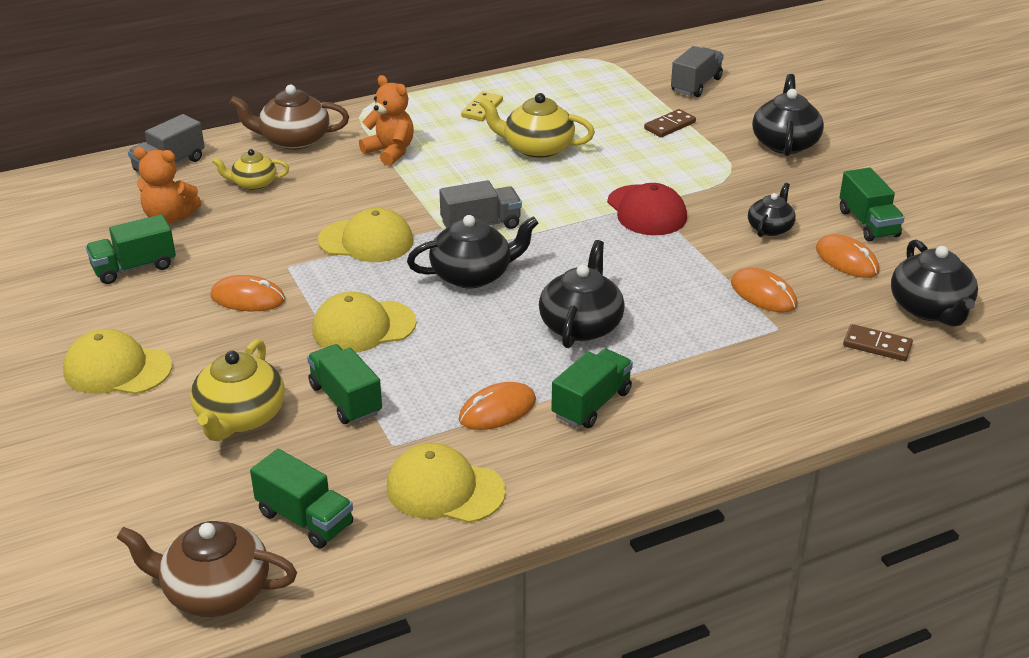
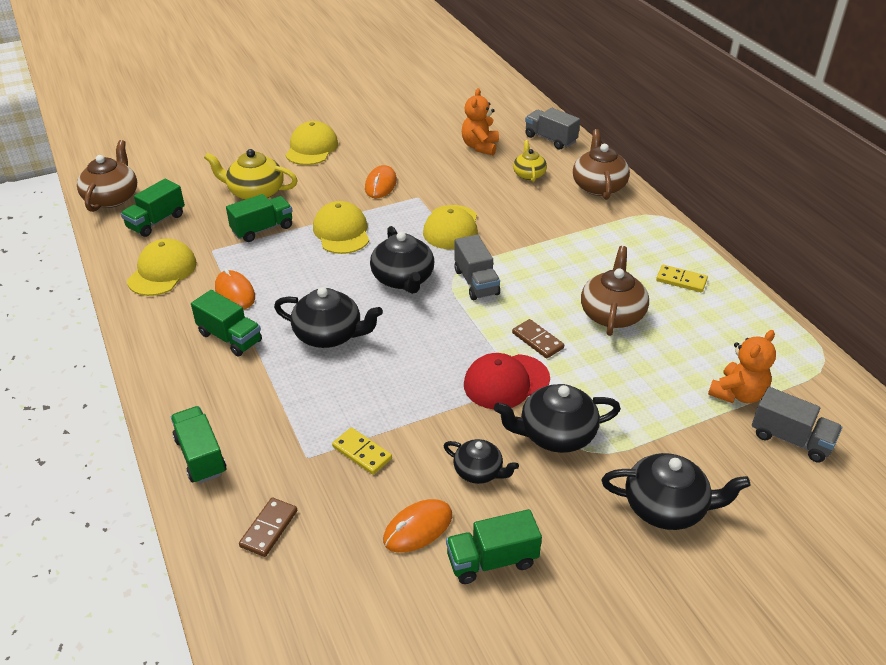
camera: 90 degrees right, 5 degrees up
(134, 267) = (419, 141): green truck -> green truck (201, 456)
(390, 152) = (589, 232): orange teddy bear -> orange teddy bear (737, 394)
(537, 148) = (612, 314): yellow teapot -> brown teapot
(669, 125) = (683, 409): brown domino -> brown domino (537, 340)
(763, 294) = (362, 453): orange mouse -> yellow domino
(930, 309) = (323, 587): black teapot -> black teapot (555, 434)

